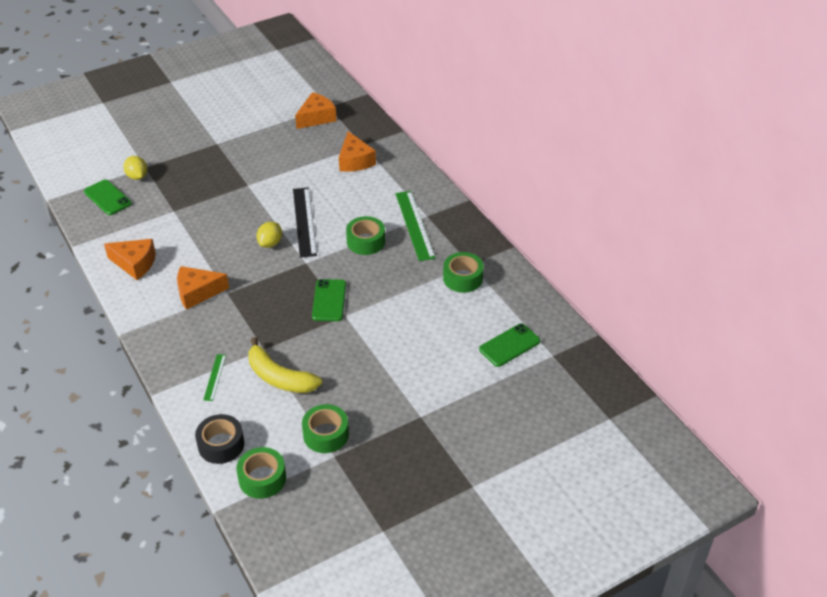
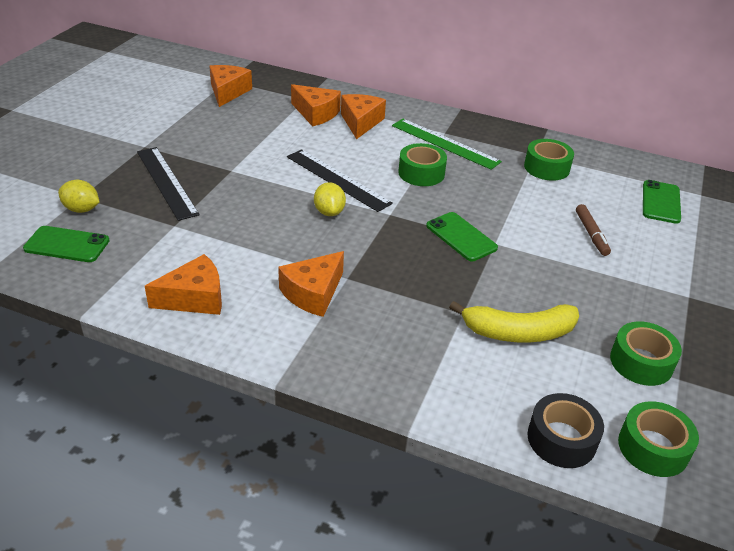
camera: 40 degrees left, 5 degrees down
(201, 177) = (166, 182): none -> black ruler
(214, 377) = (452, 370): green ruler -> none
(377, 181) = (361, 122): none -> orange cheese
(419, 342) = (591, 234): none -> brown marker

